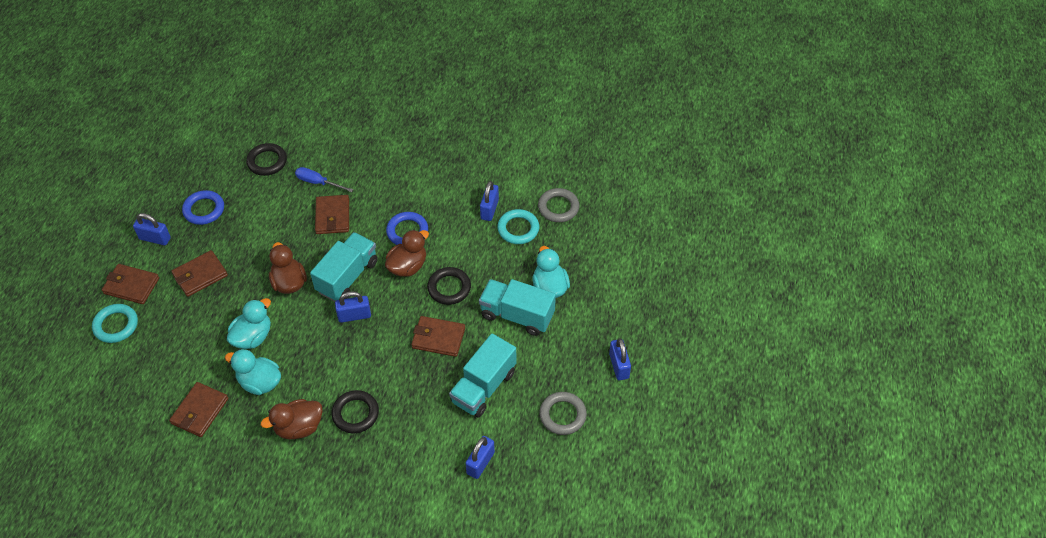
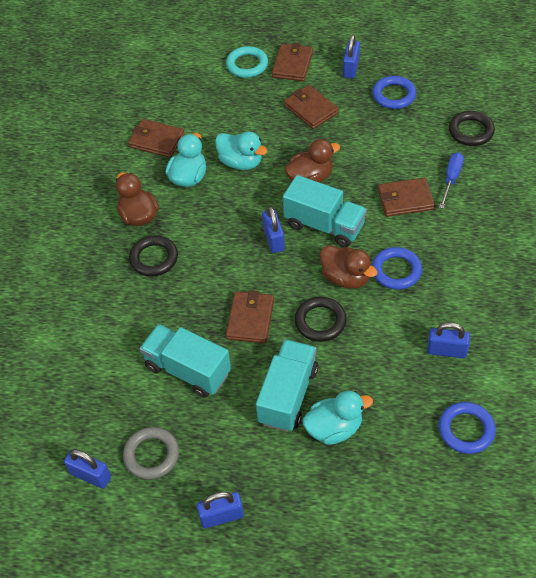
camera: 90 degrees right, 0 degrees up
(480, 463) = (93, 376): blue padlock -> blue padlock (90, 475)
(518, 229) = (421, 385): turquoise ring -> none
(558, 207) = (466, 430): grey ring -> blue ring

